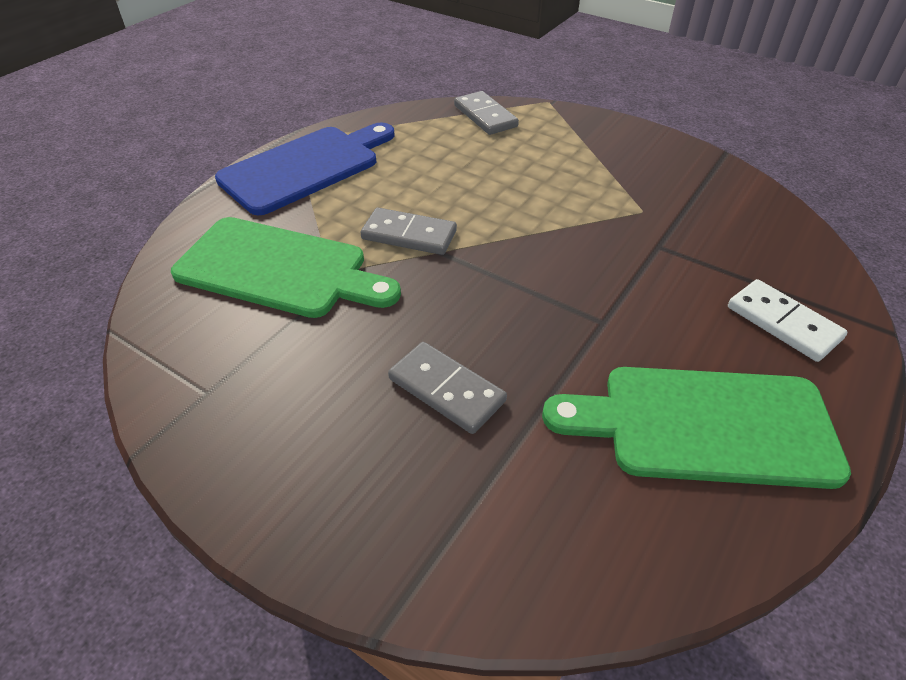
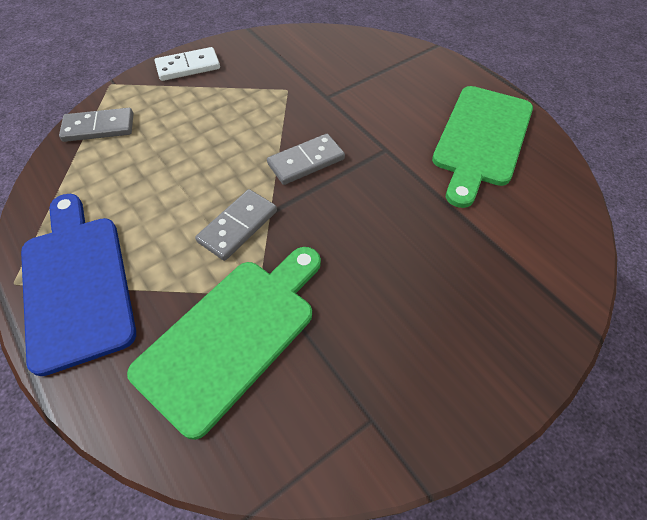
camera: 70 degrees left, 10 degrees up
(446, 390) = (420, 249): grey domino -> grey domino (306, 161)
(783, 323) = (417, 77): white domino -> white domino (188, 67)

